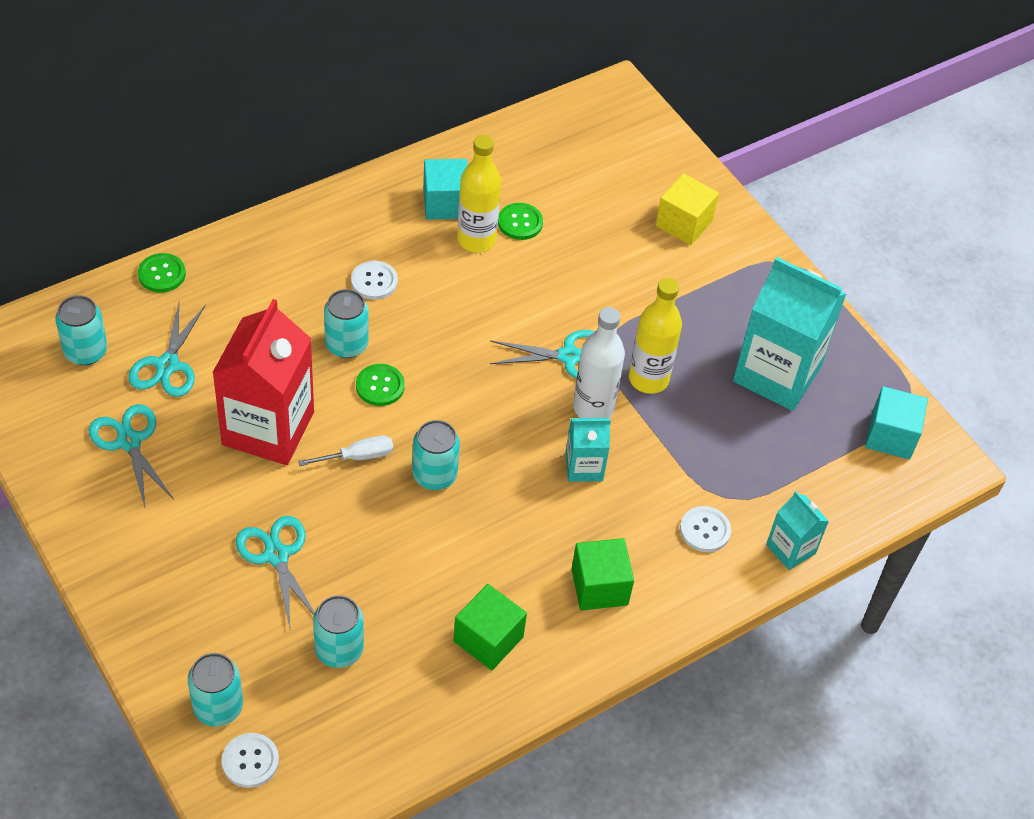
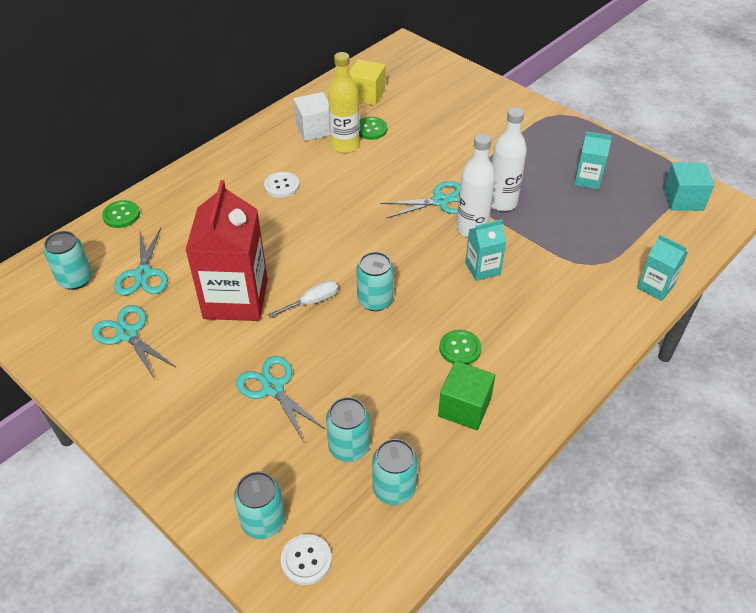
camera: 10 degrees left, 5 degrees down
(346, 344) = (276, 229): turquoise can -> turquoise can (394, 489)
(380, 386) = (311, 251): green button -> green button (460, 348)
(445, 203) = (314, 129): turquoise cube -> white cube
(599, 586) = (531, 347): green cube -> none
(648, 379) = (502, 202): yellow bottle -> white bottle
(683, 223) = (481, 107): yellow cube -> yellow cube (366, 95)
(705, 530) = (589, 289): white button -> none
(777, 374) = (587, 179): turquoise carton -> turquoise carton, size x0.50

